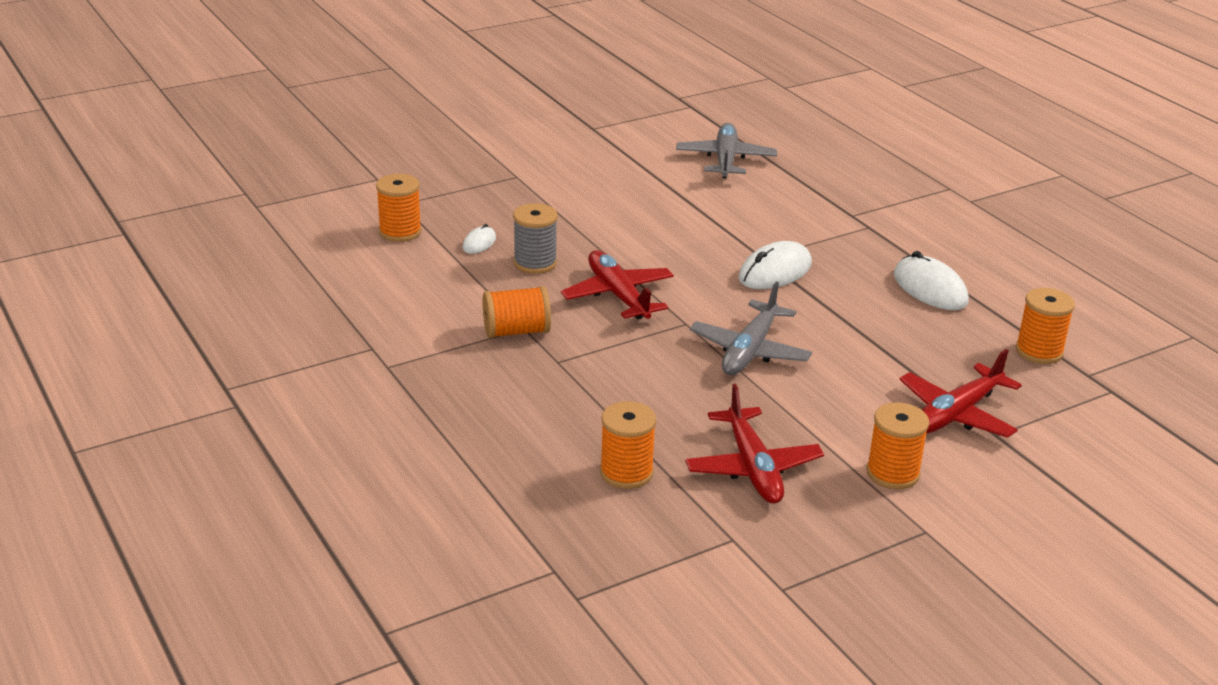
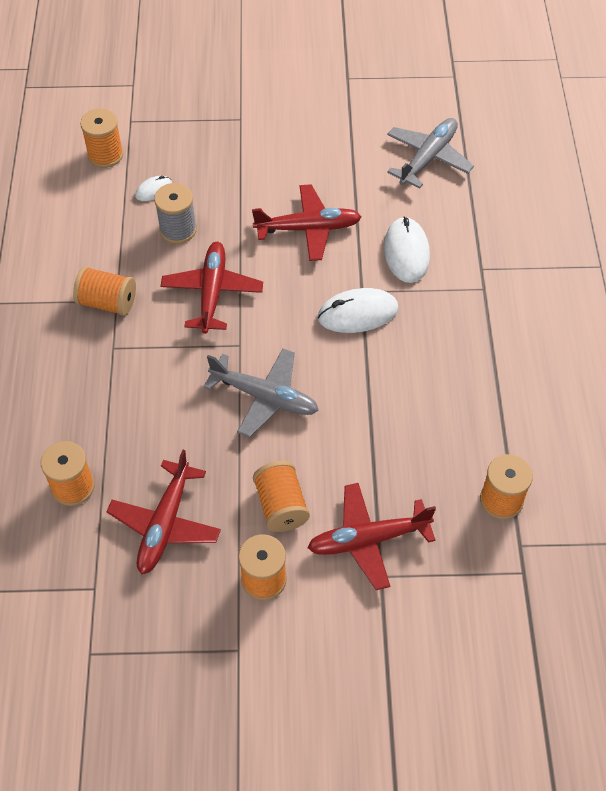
camera: 30 degrees right, 25 degrees up
(665, 230) = (308, 228): none -> red plane
(750, 350) = (264, 397): grey plane -> grey plane turned 120 degrees counterclockwise
(851, 418) = (281, 506): none -> orange spool
(930, 289) = (472, 386): white mouse -> white mouse (406, 252)

